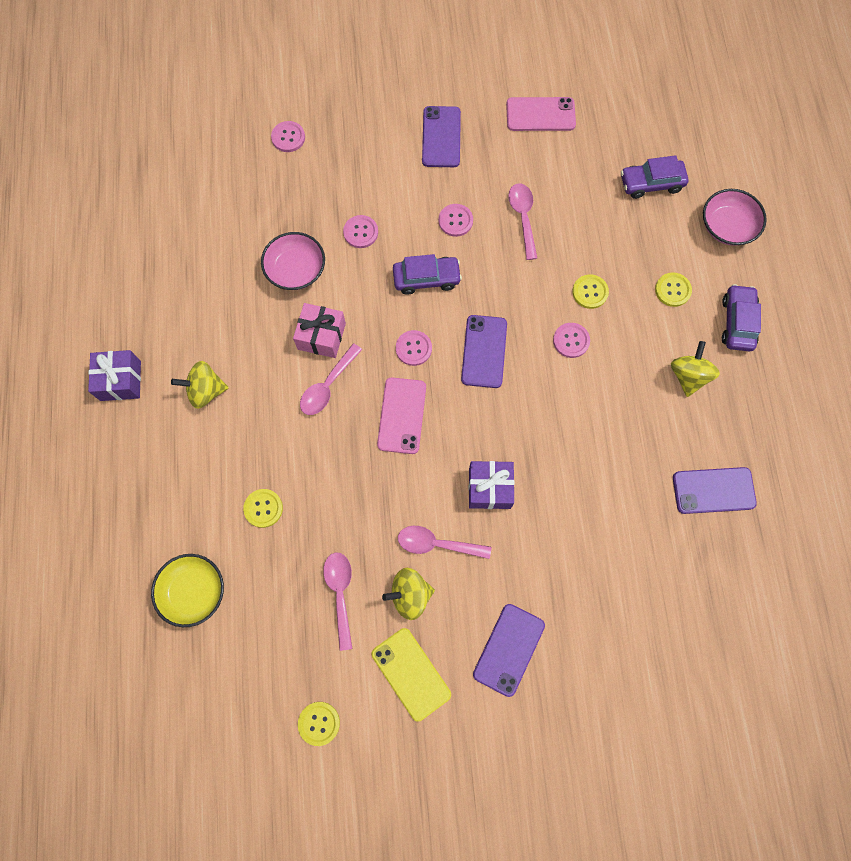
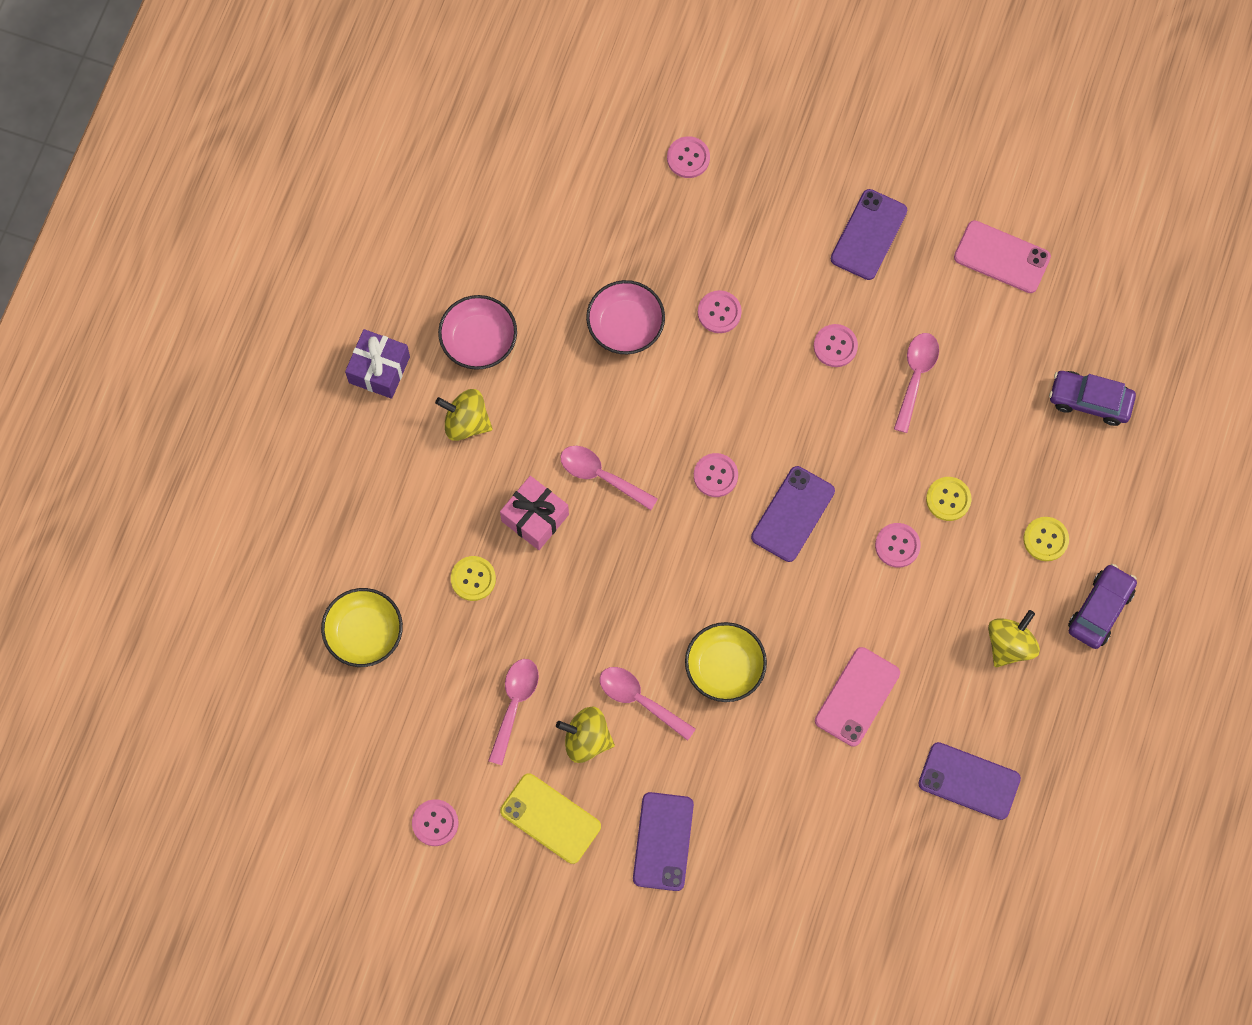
camera: 25 degrees right, 0 degrees up
(319, 723) = (435, 823): yellow button -> pink button
(321, 336) = (619, 416): pink gift -> pink gift (535, 518)
(327, 386) = (601, 476): pink spoon -> pink spoon turned 60 degrees clockwise
(402, 415) = (667, 545): pink phone -> pink phone (857, 696)
(411, 674) = (550, 818): yellow phone -> yellow phone turned 45 degrees counterclockwise
(426, 278) = (768, 401): purple car -> none
(489, 488) = (724, 667): purple gift -> yellow bowl
(508, 649) = (663, 841): purple phone -> purple phone turned 45 degrees counterclockwise
(727, 226) = (1152, 492): pink bowl -> pink bowl (479, 340)

